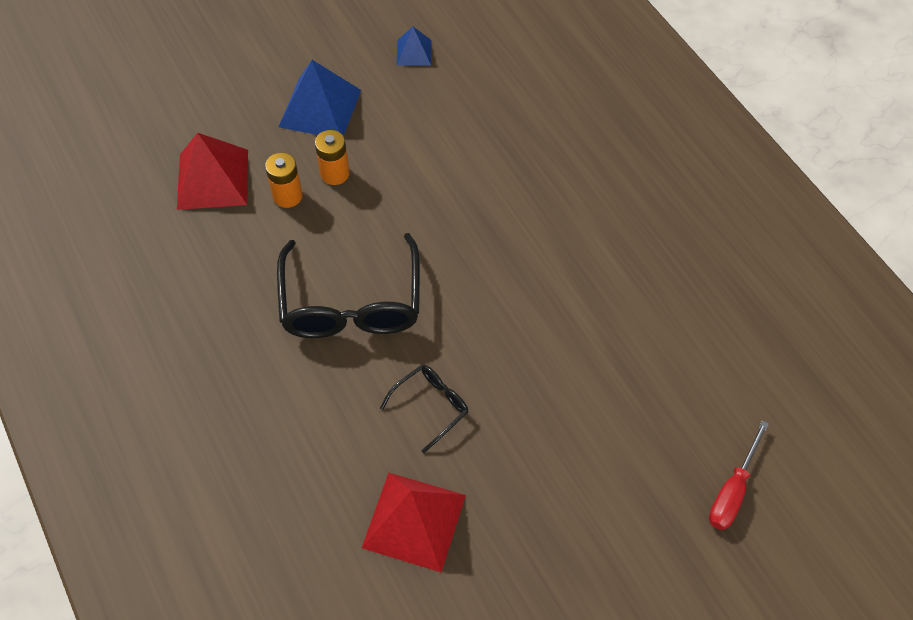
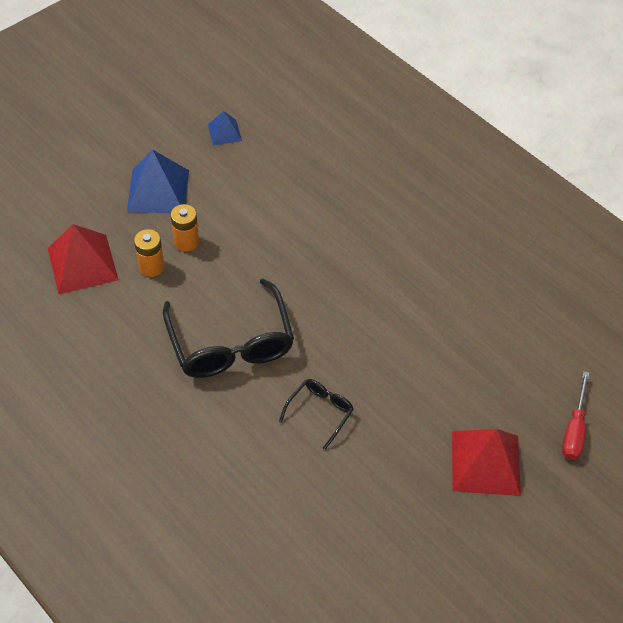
camera: 15 degrees left, 5 degrees down
(414, 521) = (332, 504): red pyramid -> red pyramid (485, 463)

